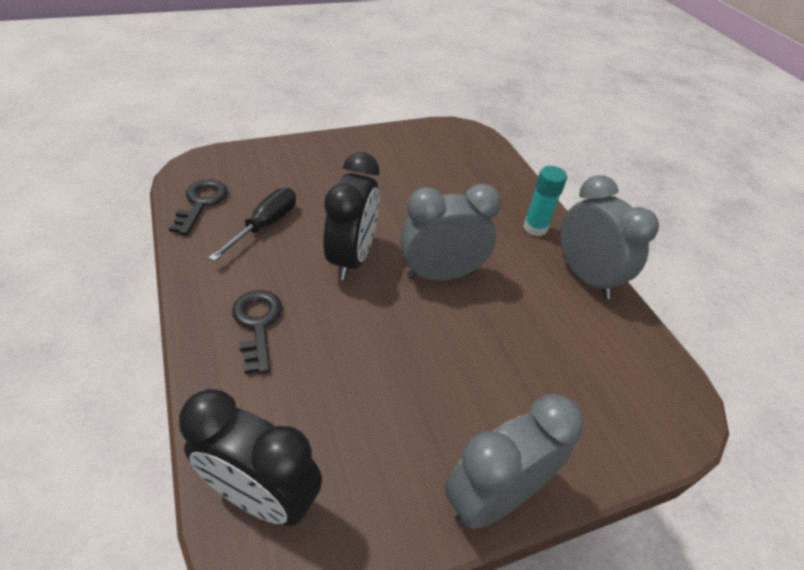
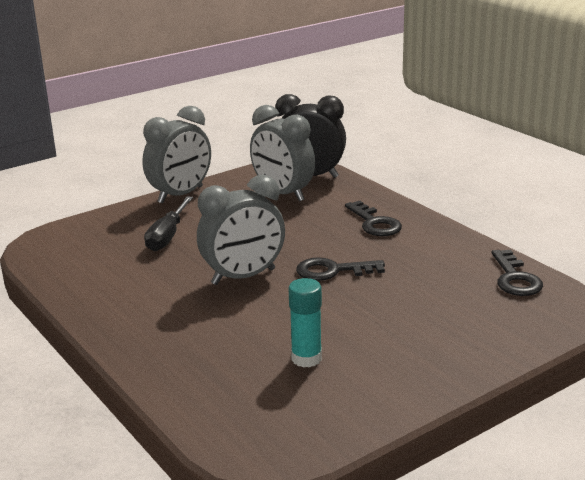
camera: 170 degrees right, 20 degrees down
(265, 225) = (434, 276): black screwdriver -> black screwdriver (167, 236)
(352, 258) = (332, 271): black clock -> black key
(535, 228) = (147, 335): turquoise glue stick -> turquoise glue stick (306, 358)
(585, 277) = (95, 304): grey clock -> grey clock (283, 194)

